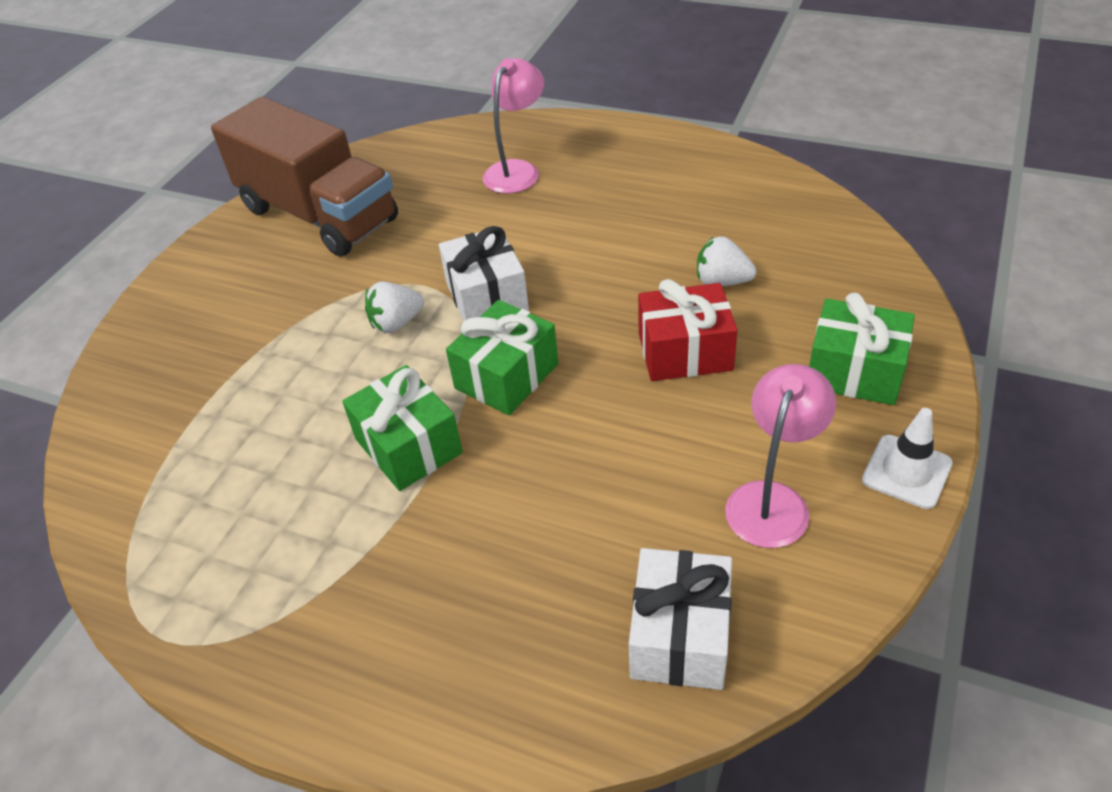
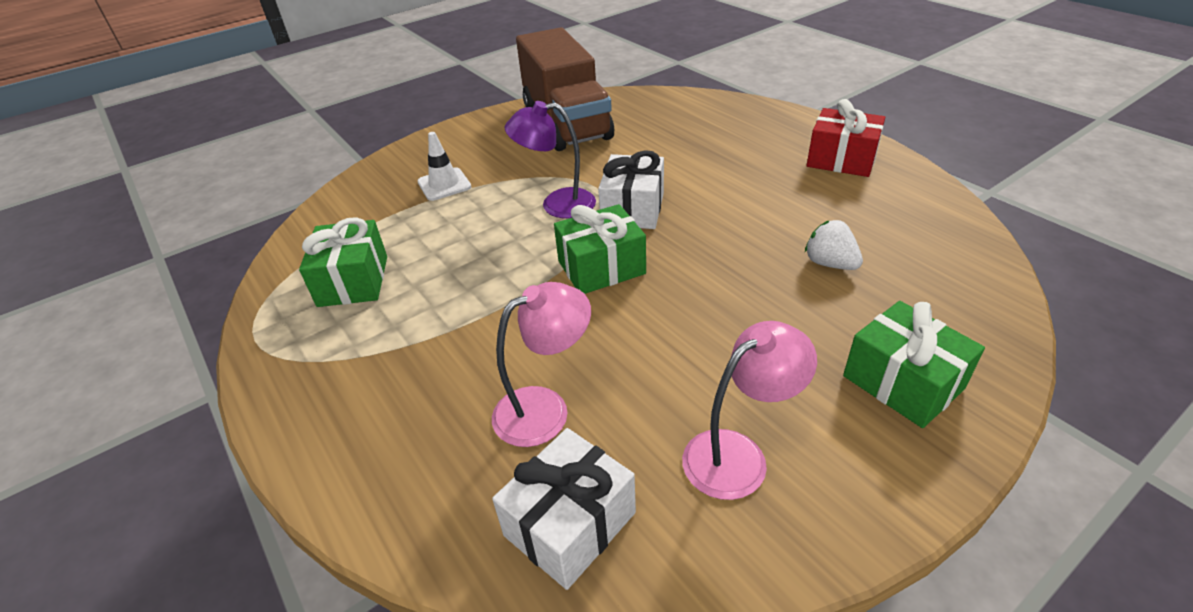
camera: 30 degrees right, 5 degrees down
(396, 323) = (557, 204): white strawberry -> purple lamp
(408, 446) = (496, 286): green gift -> green gift (353, 281)
(517, 170) = (725, 134): pink lamp -> pink lamp (545, 409)
(685, 351) = (754, 304): red gift -> red gift (841, 159)
(906, 472) = (891, 493): white traffic cone -> white traffic cone (444, 184)

